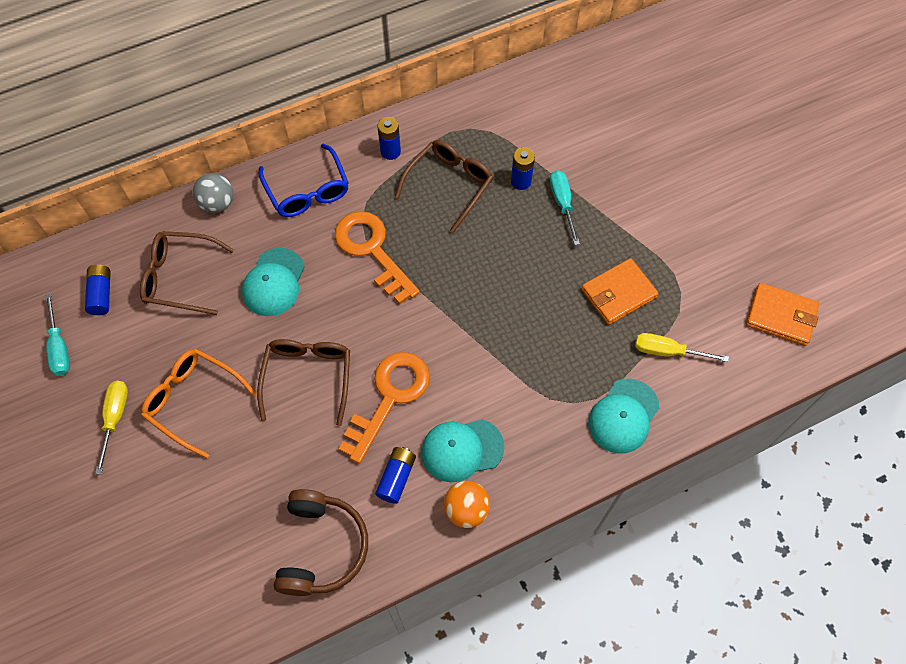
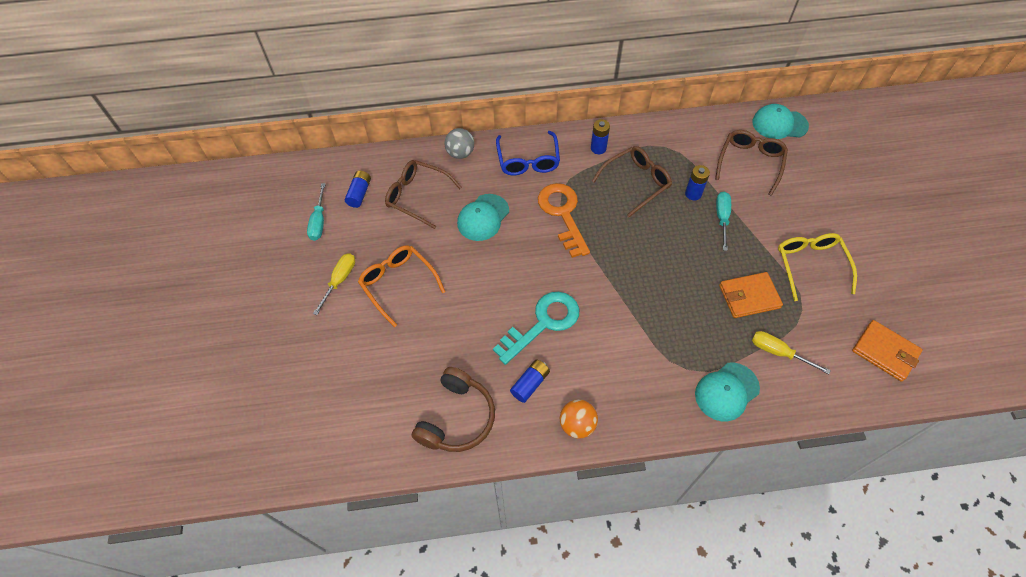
camera: 20 degrees right, 5 degrees down
(308, 377) = (486, 291): brown glasses -> brown glasses (750, 163)
(389, 397) = (543, 323): orange key -> turquoise key
(462, 450) = (587, 378): turquoise cap -> turquoise cap (779, 124)
(676, 235) = (810, 265): none -> yellow glasses

